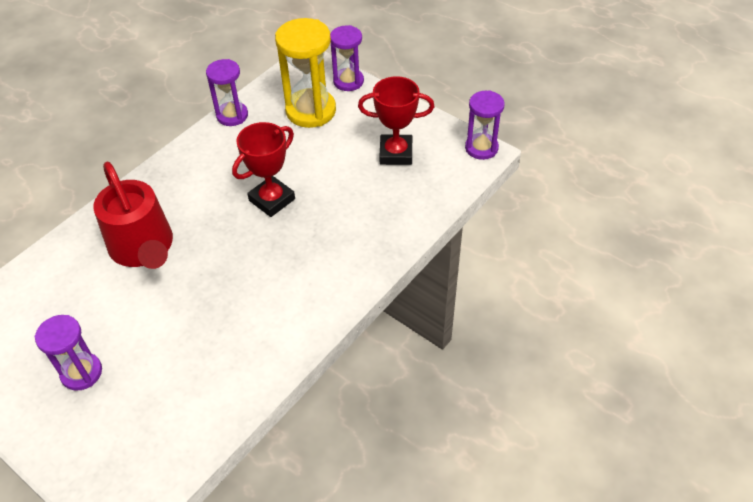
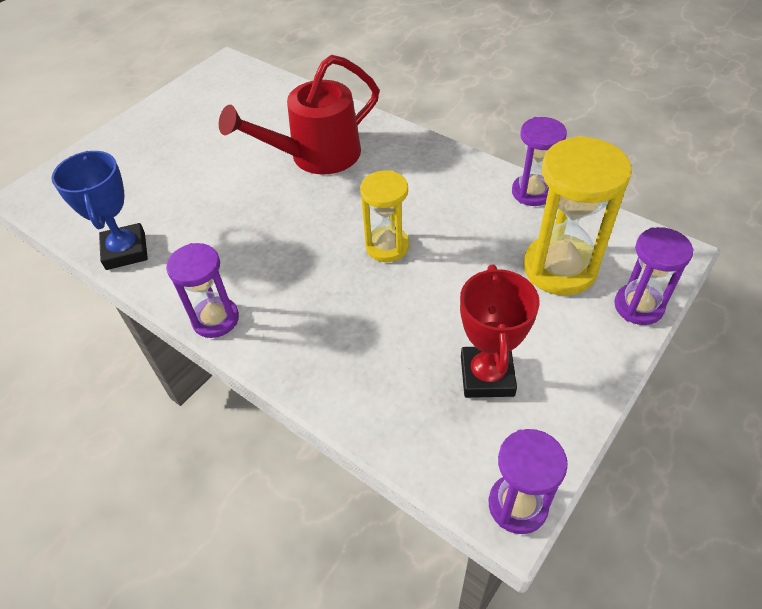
camera: 90 degrees right, 0 degrees up
(81, 373) = (175, 144): purple hourglass -> purple hourglass (215, 319)
(238, 389) = (125, 251): none -> blue trophy
(272, 200) = (387, 246): red trophy -> yellow hourglass

